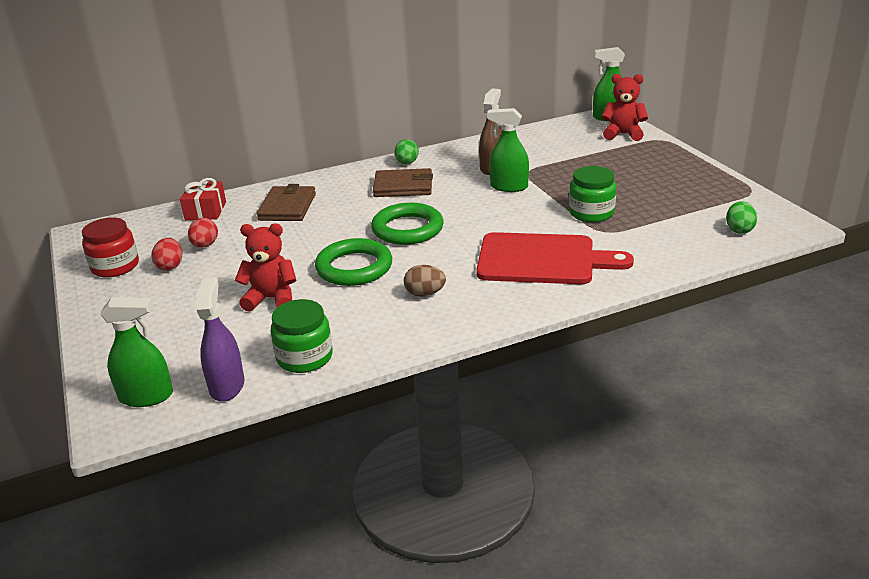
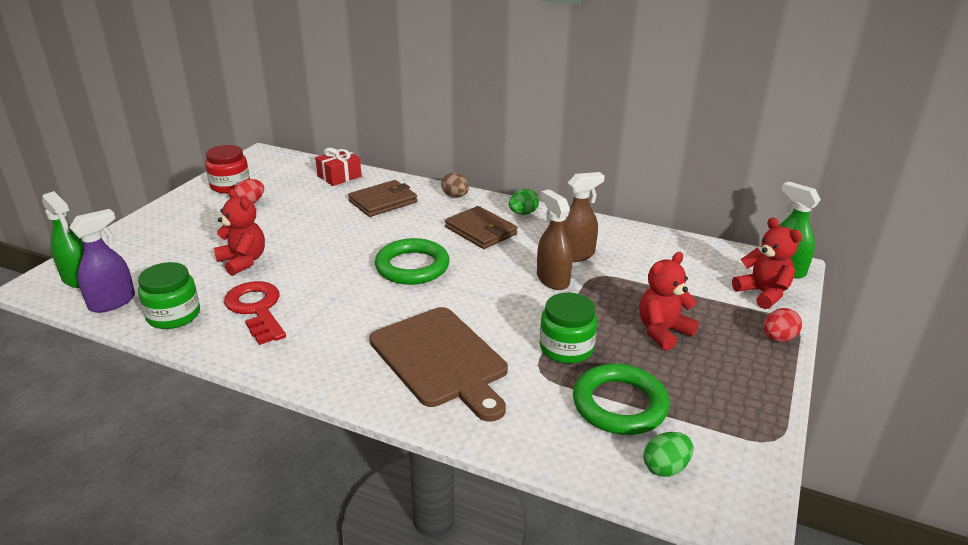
camera: 45 degrees right, 0 degrees up
(205, 245) = (291, 200): red egg -> red egg (778, 338)
(354, 267) = (324, 273): green ring -> green ring (619, 404)
(360, 314) = (256, 309): none -> red key
(425, 294) = (316, 324): brown egg -> brown egg (455, 196)
(508, 187) = (552, 280): green spray bottle -> brown spray bottle
(542, 260) = (441, 359): red cutting board -> brown cutting board
(617, 177) = (663, 331): none -> red teddy bear

